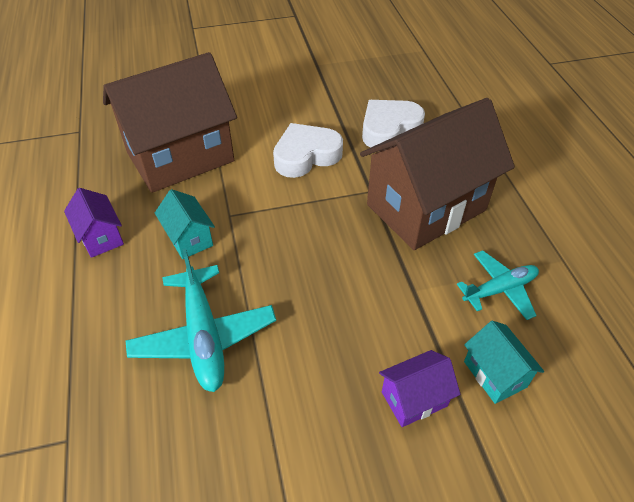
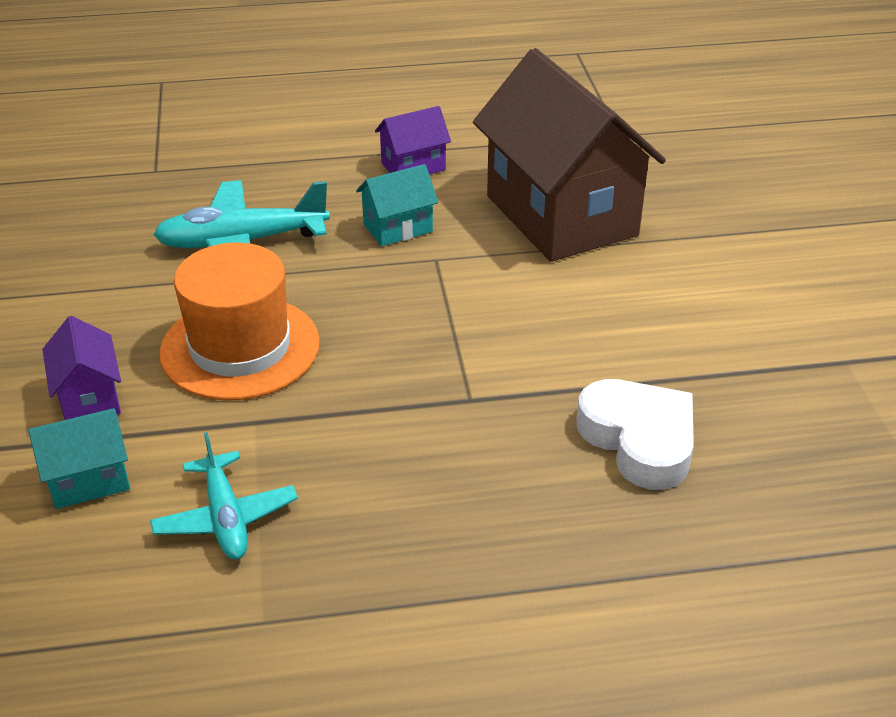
camera: 95 degrees right, 10 degrees down
(306, 155) = (562, 333): white heart -> none
(340, 312) = (240, 347): none -> orange hat
(426, 207) = (421, 460): brown house -> none

